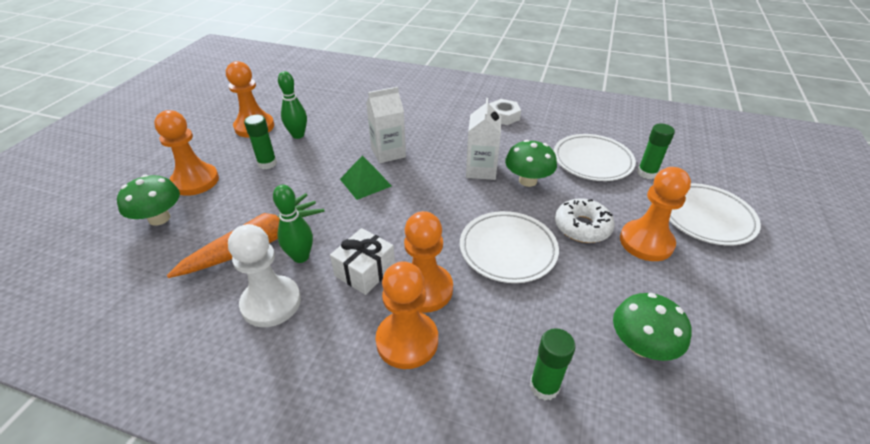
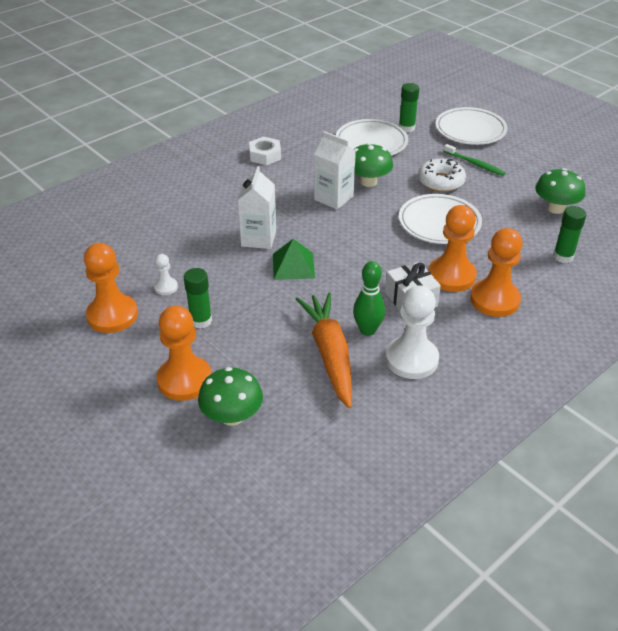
camera: 60 degrees left, 0 degrees up
(298, 135) = (166, 287): green bowling pin -> white pawn
(646, 242) = (475, 164): orange pawn -> green toothbrush

